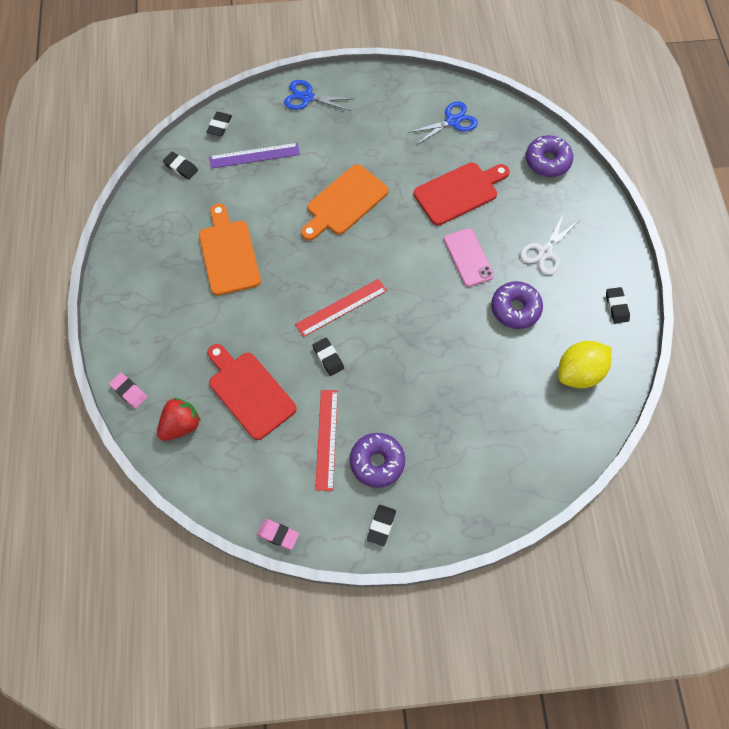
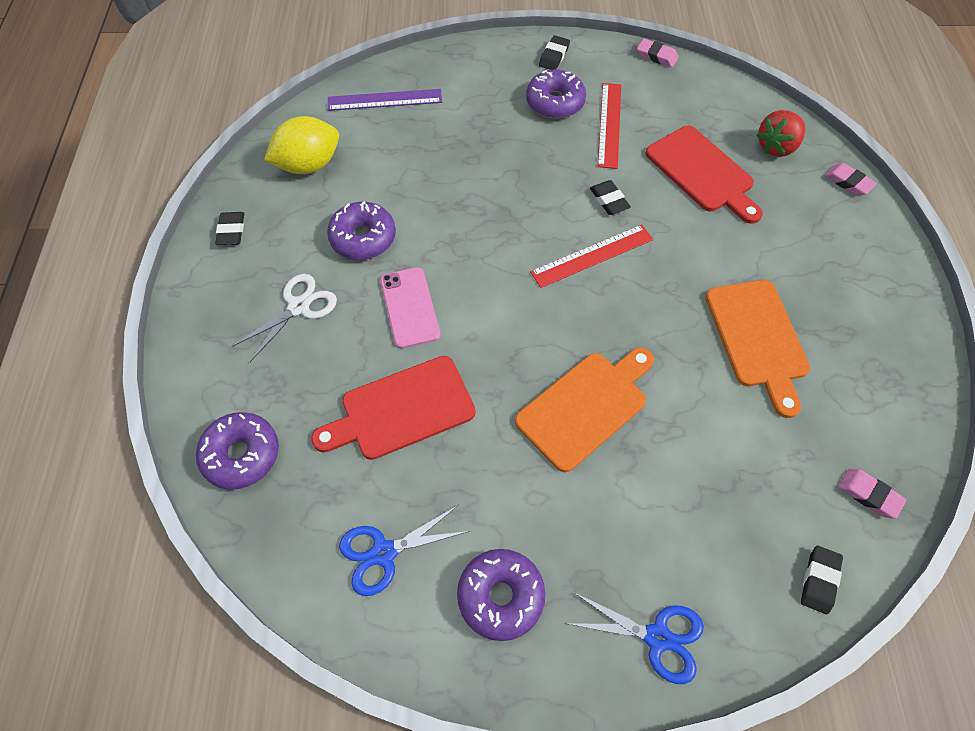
camera: 175 degrees left, 5 degrees down
(181, 167) = (869, 494): black eraser -> pink eraser
(254, 155) = (743, 508): purple ruler -> purple ruler (384, 100)
(387, 108) = (500, 596): none -> purple donut

